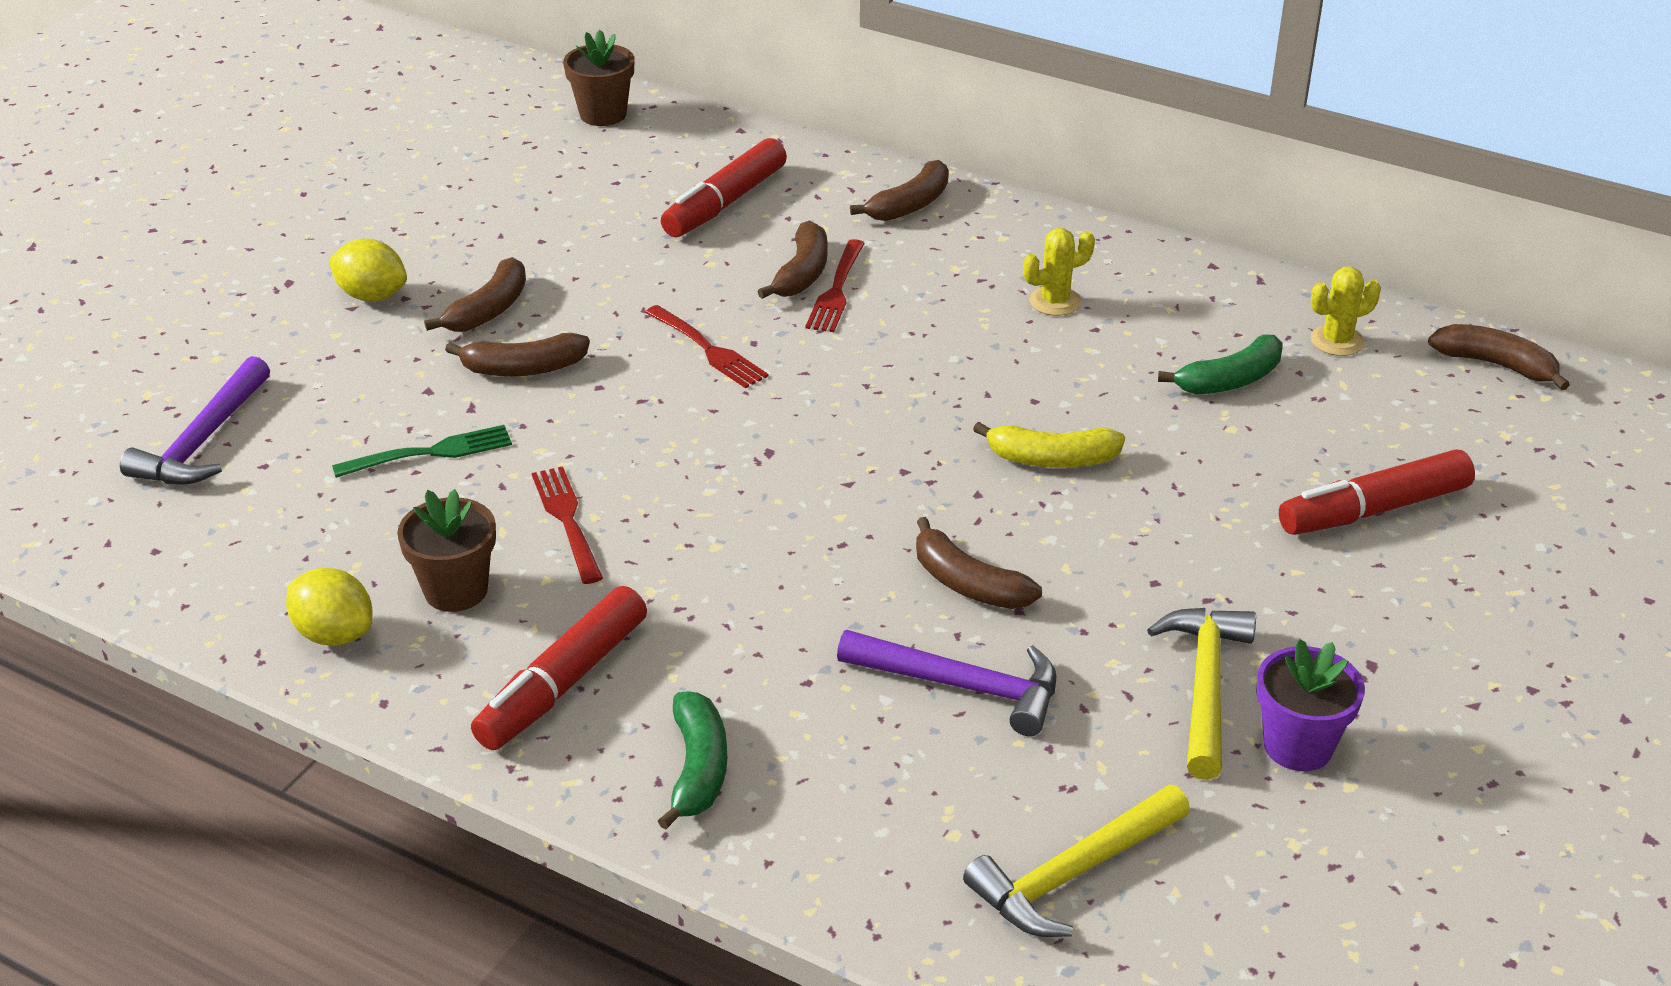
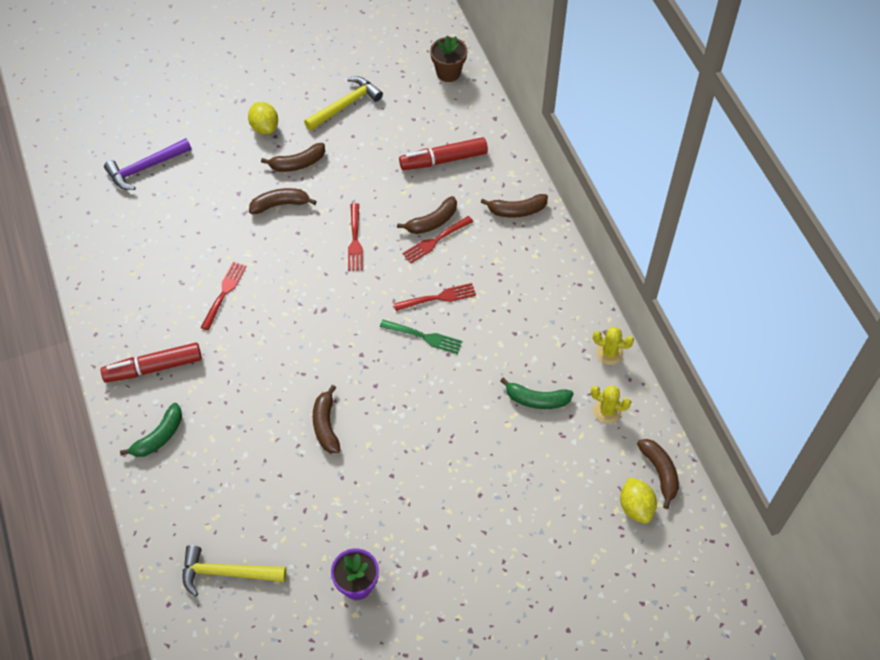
camera: 40 degrees right, 20 degrees up
(334, 634) = (107, 292): yellow lemon -> yellow lemon (636, 507)
(429, 453) = (210, 226): green fork -> green fork (423, 337)
(456, 590) = (160, 300): brown flower pot -> none
(523, 369) = (280, 204): brown banana -> brown banana turned 135 degrees clockwise
(929, 348) = (437, 298): none -> red fork
(961, 686) = (275, 468): purple hammer -> none
(1051, 459) = (420, 389): yellow banana -> none
(1055, 301) = (515, 307): yellow cactus -> yellow cactus (609, 353)
(1204, 687) = (354, 535): yellow hammer -> yellow hammer (345, 105)
(1373, 509) = (514, 505): red marker -> none

